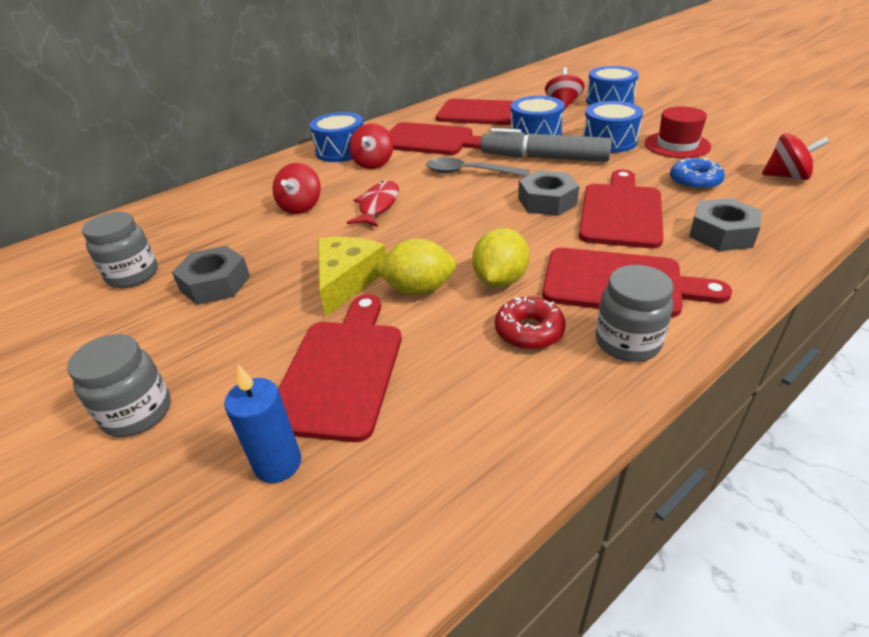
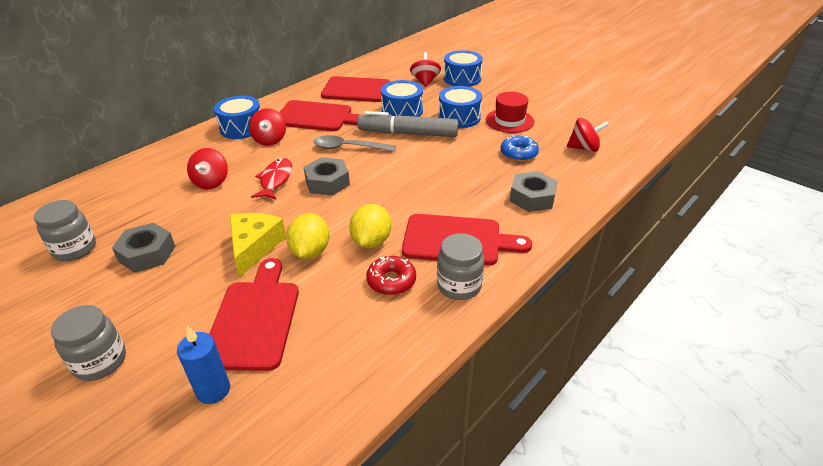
camera: 10 degrees left, 0 degrees up
(419, 289) = (310, 251): yellow lemon -> yellow lemon turned 75 degrees counterclockwise
(547, 201) = (408, 173): grey nut -> grey nut (327, 182)
(620, 212) = (462, 181): red cutting board -> none

